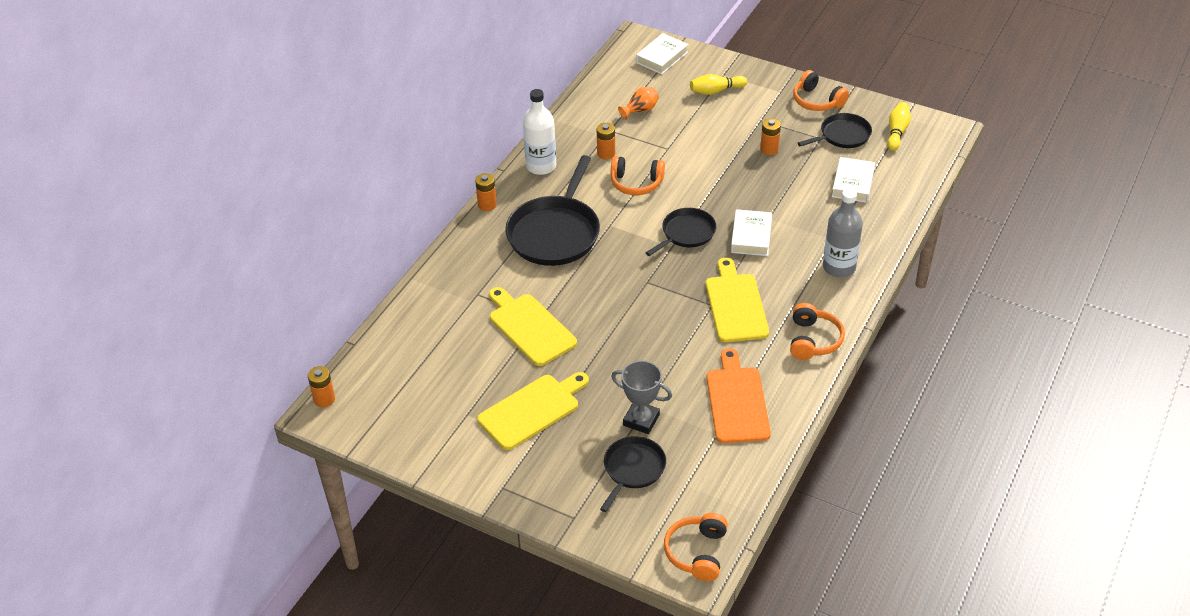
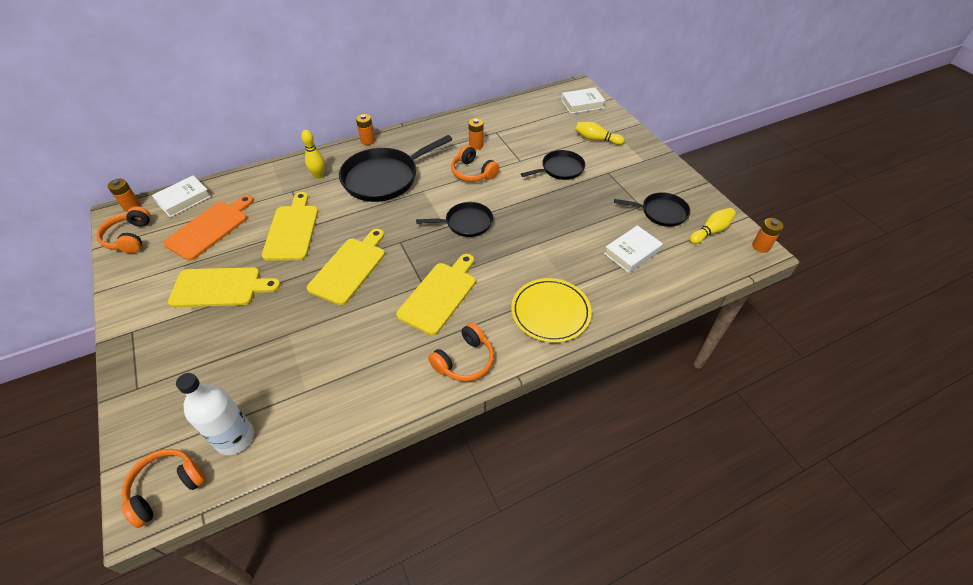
camera: 35 degrees right, 5 degrees up
(484, 265) = (319, 175): none -> yellow bowling pin
(541, 166) = (427, 133): white bottle -> white bottle (235, 438)
(630, 328) = (349, 268): none -> yellow cutting board
(633, 469) = (218, 378): black pan -> black pan (560, 169)
(640, 110) = (530, 129): orange vase -> none
(641, 420) = (271, 342): grey trophy -> none
(737, 401) = (351, 374): orange cutting board -> orange cutting board (210, 228)
(751, 237) = (509, 250): white book -> white book (184, 199)
(769, 149) = (592, 195): orange battery -> orange battery (761, 246)
(817, 101) = (666, 179): orange headphones -> orange headphones (130, 237)
(839, 267) = (550, 312): grey bottle -> yellow plate

